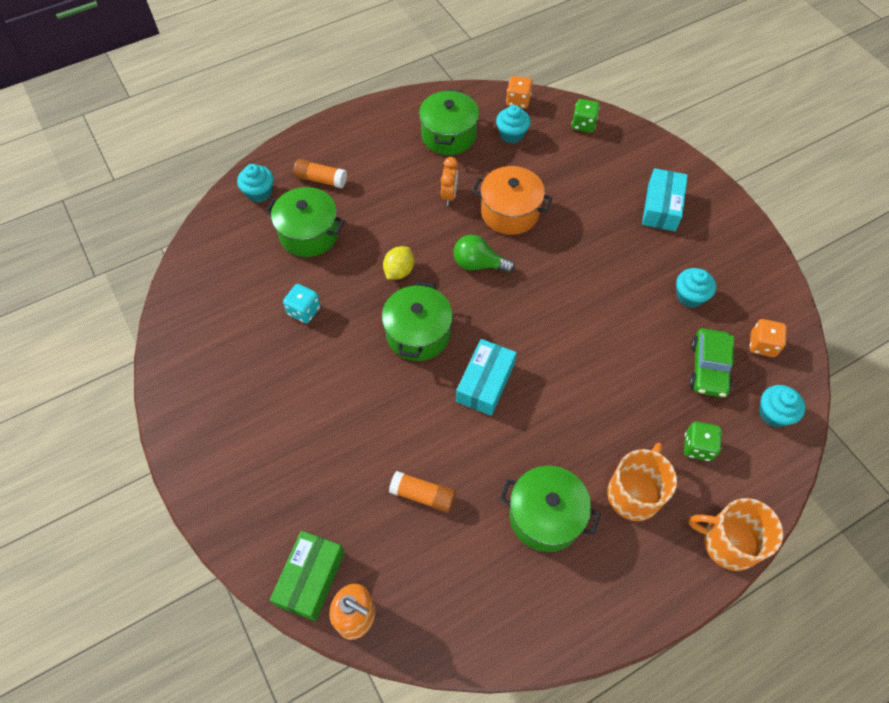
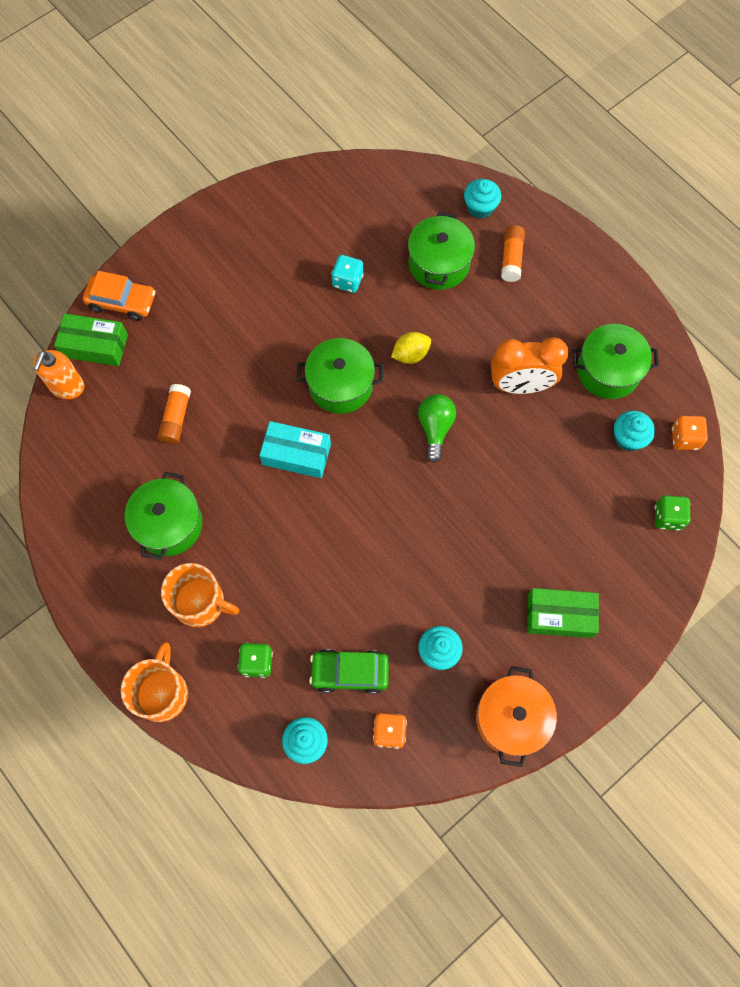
camera: 80 degrees right, 10 degrees up
(261, 541) = (122, 302): none -> orange car
(399, 271) = (410, 354): yellow lemon -> yellow lemon turned 45 degrees counterclockwise
(449, 195) = (520, 385): orange clock -> orange clock, size x1.81
(510, 212) = (512, 450): orange pot -> orange pot (511, 719)
(661, 207) = (559, 616): turquoise box -> green box

